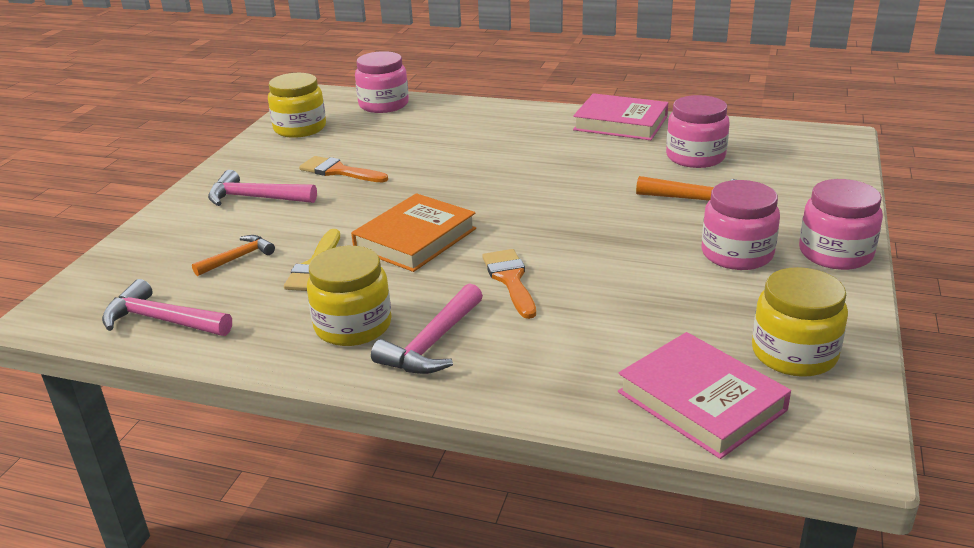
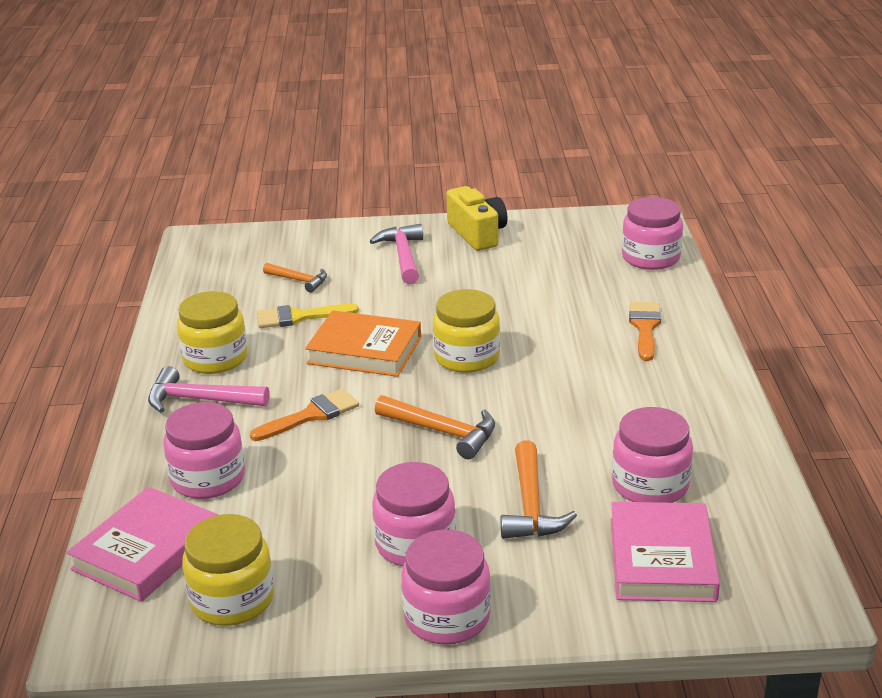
camera: 70 degrees right, 0 degrees up
(162, 320) = (201, 281): pink hammer -> none
(257, 160) = (477, 234): none -> yellow camera
(300, 128) = (559, 232): yellow jar -> yellow jar (467, 357)
(338, 171) = (477, 278): orange brush -> orange brush (645, 327)
(580, 221) = (442, 432): none -> orange hammer
(588, 351) = (208, 478): none -> pink jar
(620, 123) = (714, 415): pink book -> pink book (662, 559)

